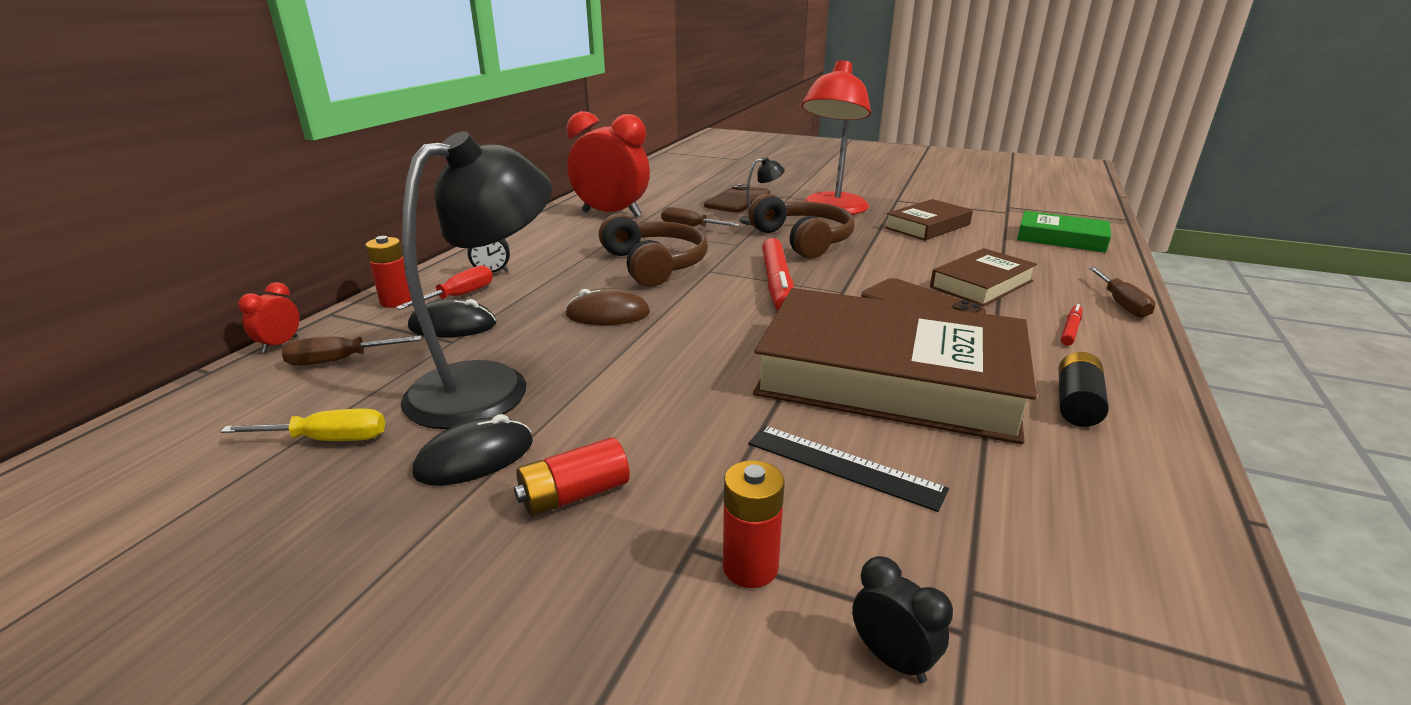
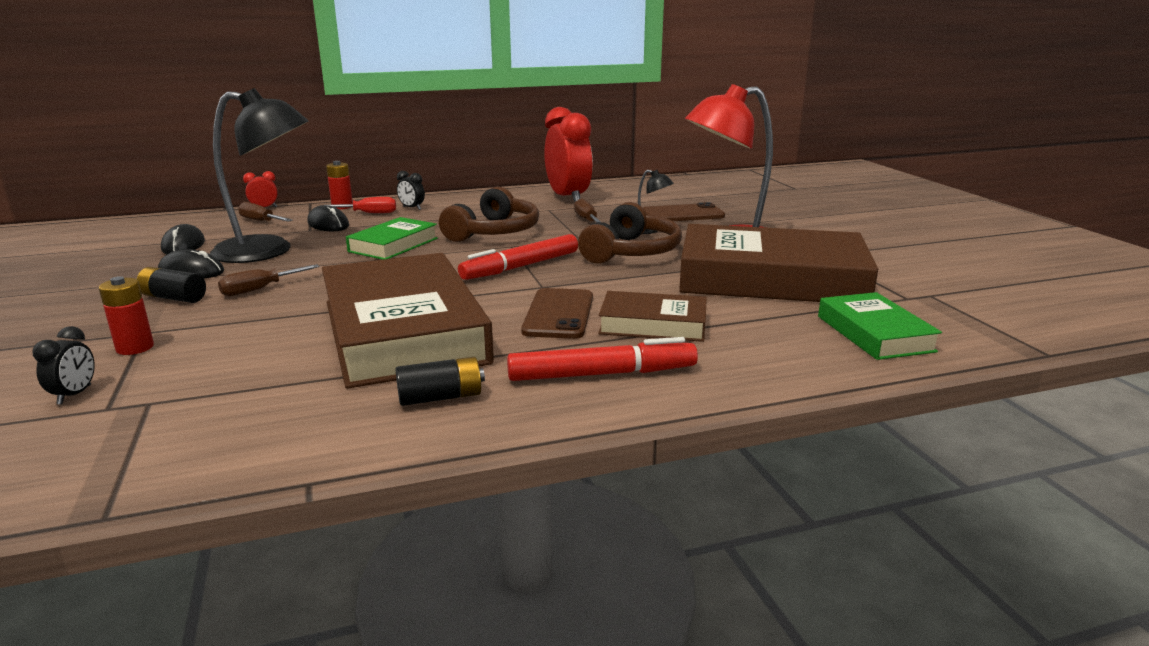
camera: 50 degrees right, 5 degrees down
(328, 440) = (183, 245): yellow screwdriver -> black mouse
(574, 495) = (173, 298): red battery -> black battery
(608, 314) = (393, 245): brown mouse -> green book
(843, 466) = (260, 345): black ruler -> none
(927, 226) = (771, 278): brown book -> brown book, size x2.00
(1070, 330) = (601, 374): red marker -> red marker, size x2.11
(1121, 304) = (716, 386): brown screwdriver -> brown screwdriver (259, 289)

